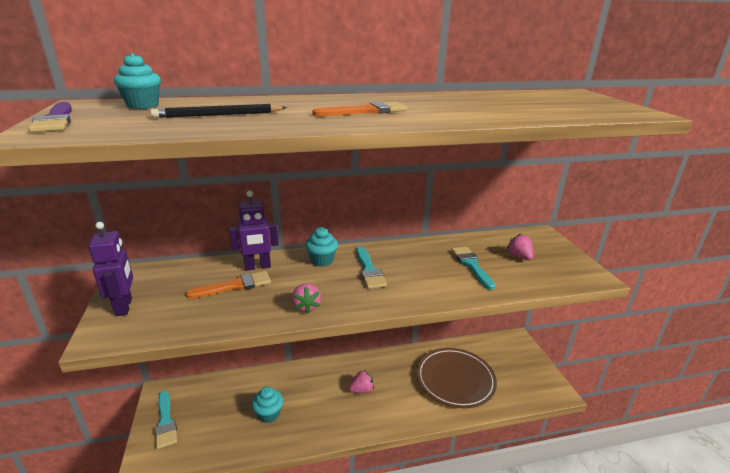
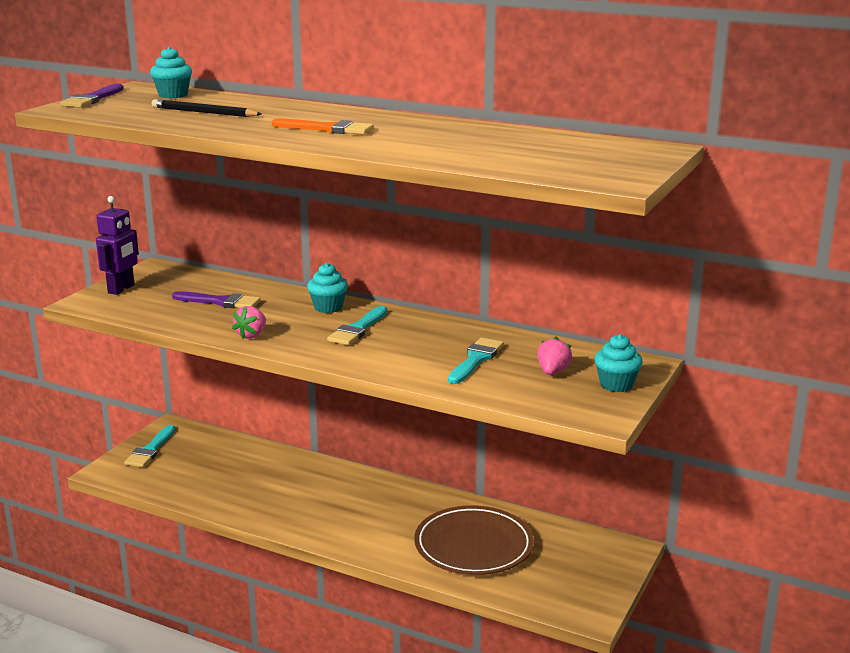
camera: 40 degrees right, 5 degrees down
(235, 286) = (221, 302): orange brush -> purple brush
(258, 267) = (262, 294): purple robot -> none
(269, 414) = (240, 483): turquoise cupcake -> turquoise cupcake (616, 385)
(361, 390) = (354, 506): pink strawberry -> none

